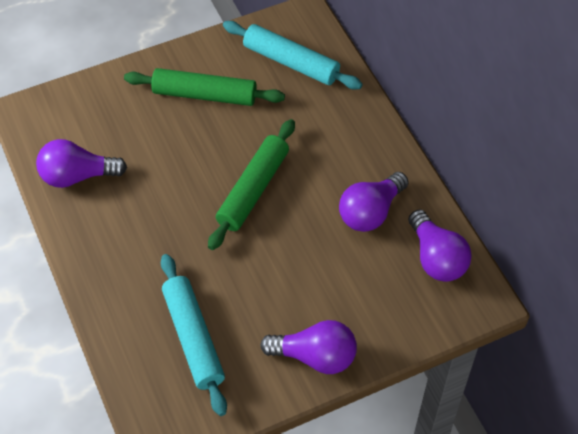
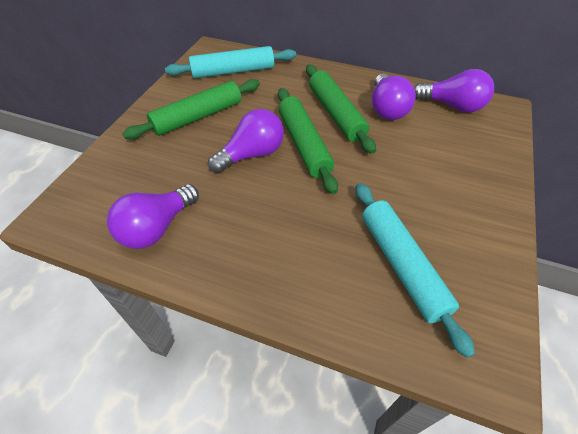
camera: 45 degrees left, 5 degrees down
(193, 338) = (401, 265): turquoise rolling pin -> turquoise rolling pin turned 45 degrees clockwise
(315, 356) = (485, 206): purple light bulb -> purple light bulb (252, 154)
(319, 181) = (336, 114): none -> green rolling pin

